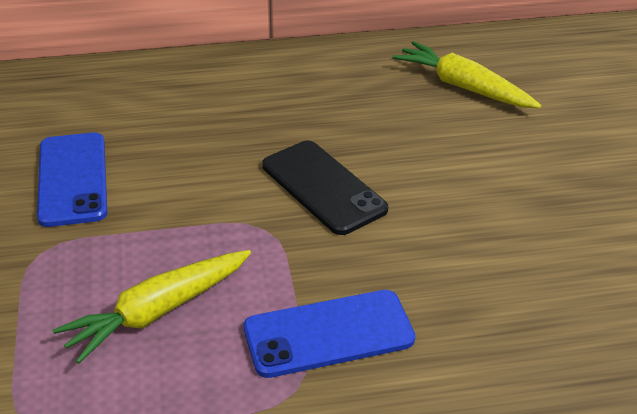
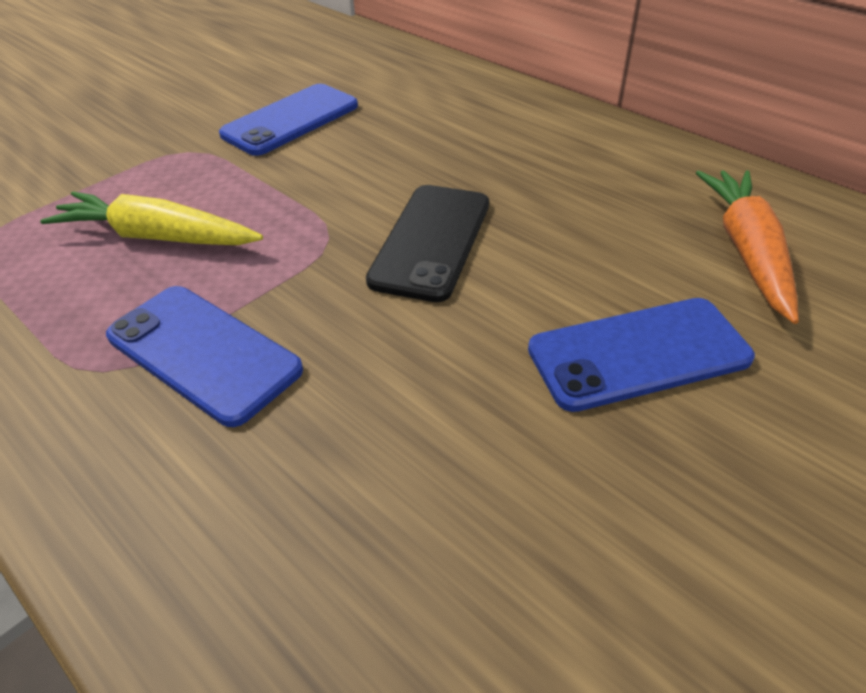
camera: 55 degrees right, 5 degrees up
(463, 87) = (747, 251): yellow carrot -> orange carrot
(502, 168) = (638, 354): none -> blue phone

